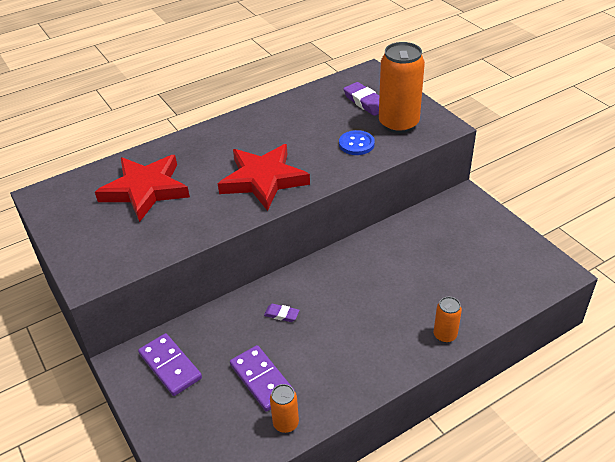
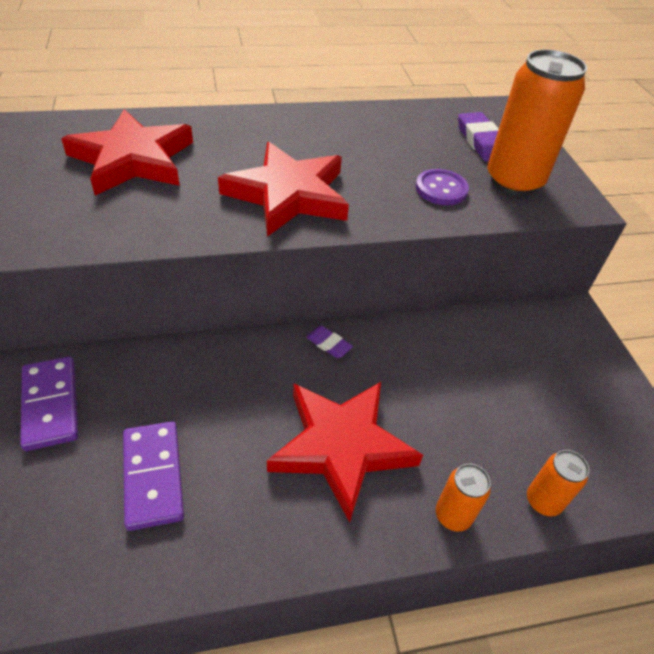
camera: 15 degrees right, 5 degrees up
(281, 314) = (237, 388): purple eraser -> purple eraser (328, 344)
(286, 423) = (143, 563): orange can -> orange can (543, 501)
(356, 144) = (441, 189): blue button -> purple button
(363, 323) = (341, 447): none -> red star

